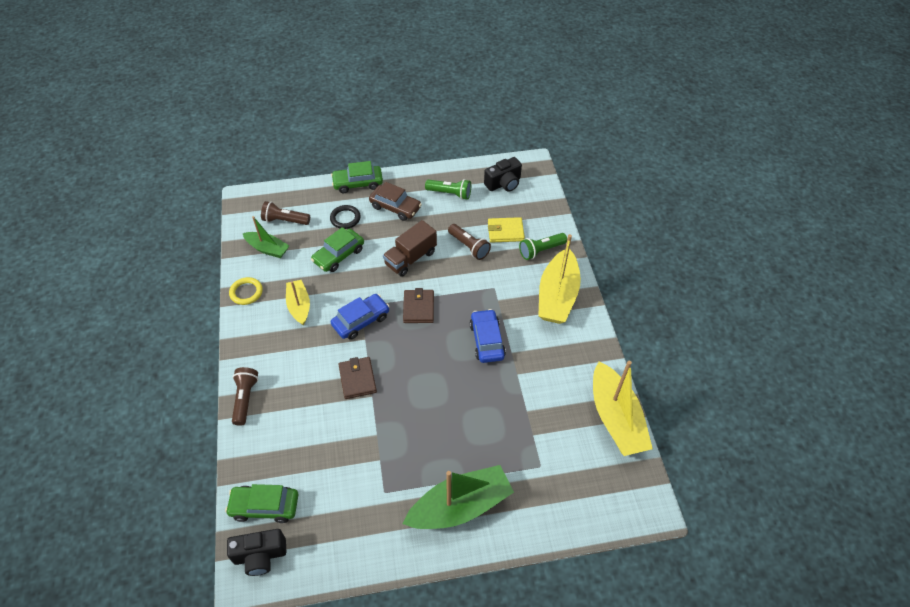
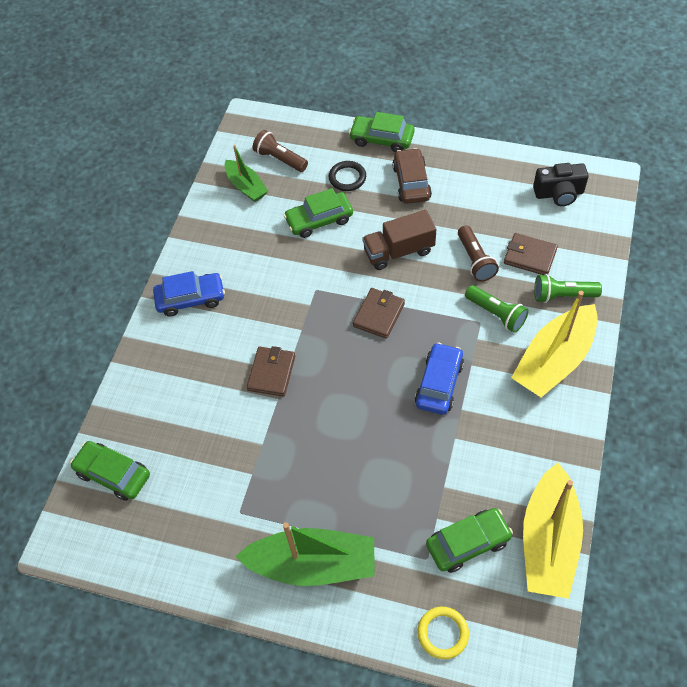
camera: 30 degrees right, 5 degrees up
(245, 399) = (147, 349): brown flashlight -> none
(246, 292) = (201, 230): yellow ring -> yellow ring (442, 633)
(260, 556) = (85, 524): black camera -> none
(299, 306) = (249, 265): yellow boat -> none
(361, 321) = (307, 306): blue car -> blue car (191, 298)
(395, 207) = (411, 182): brown car -> brown car turned 150 degrees counterclockwise
(450, 193) = (485, 186): green flashlight -> green flashlight (496, 314)
(505, 231) = (530, 256): yellow wallet -> brown wallet
(563, 443) = (468, 543): none -> green car

